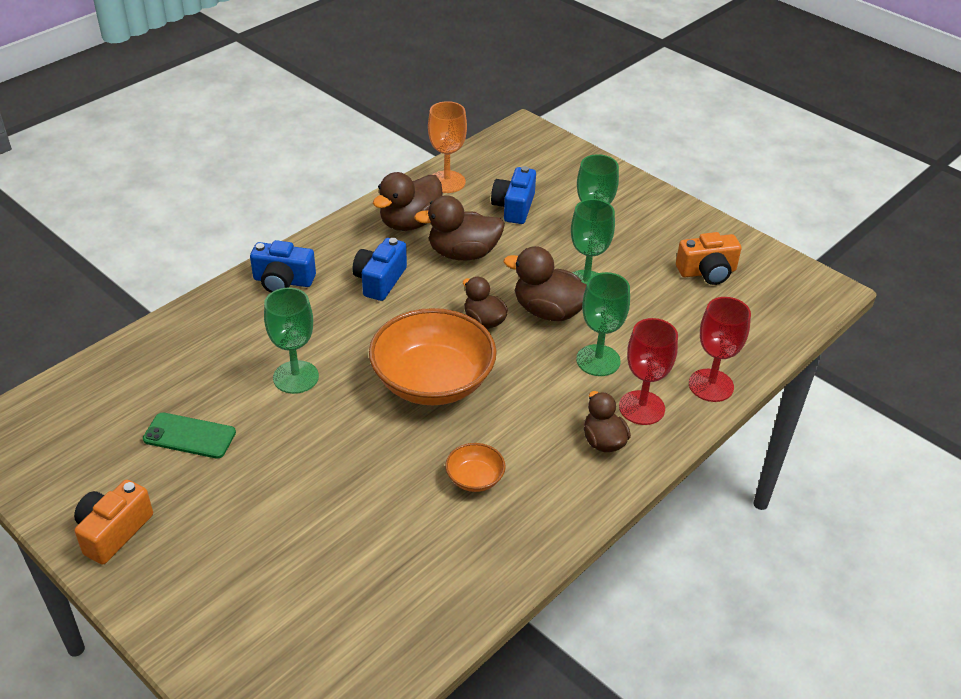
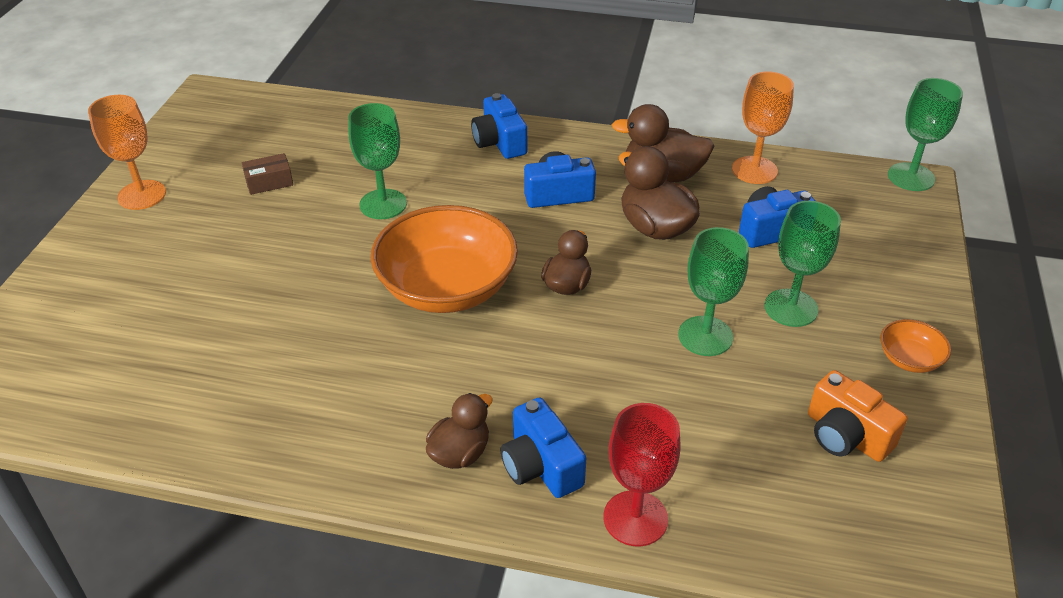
camera: 60 degrees right, 0 degrees up
(113, 532) = (142, 195): orange camera -> orange goblet
(189, 436) = (269, 182): green phone -> brown box
(475, 478) = (334, 374): orange bowl -> orange bowl (909, 359)
(548, 311) = (629, 325): brown duck -> none
(598, 360) = (587, 397): green goblet -> green goblet (911, 177)
(641, 408) = (541, 466): red goblet -> blue camera

